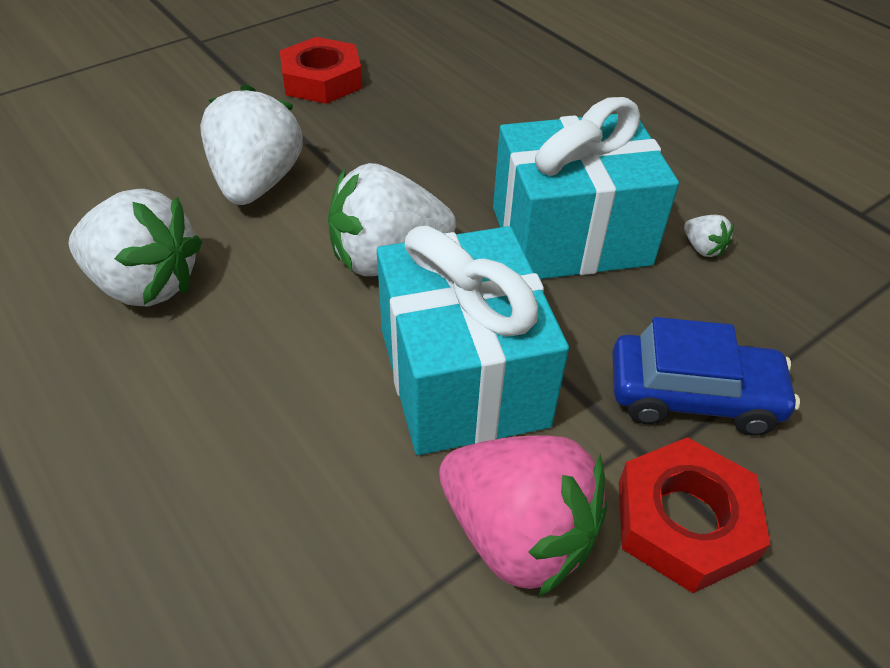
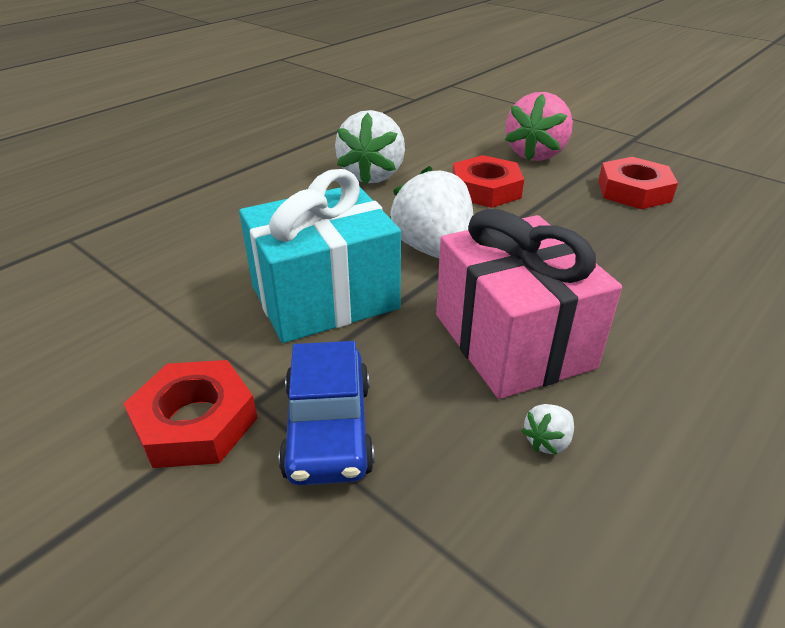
camera: 80 degrees right, 10 degrees down
(257, 183) = (485, 189): white strawberry -> red nut
(517, 534) = (190, 334): pink strawberry -> pink strawberry (536, 154)
(570, 236) = (512, 341): turquoise gift -> pink gift

